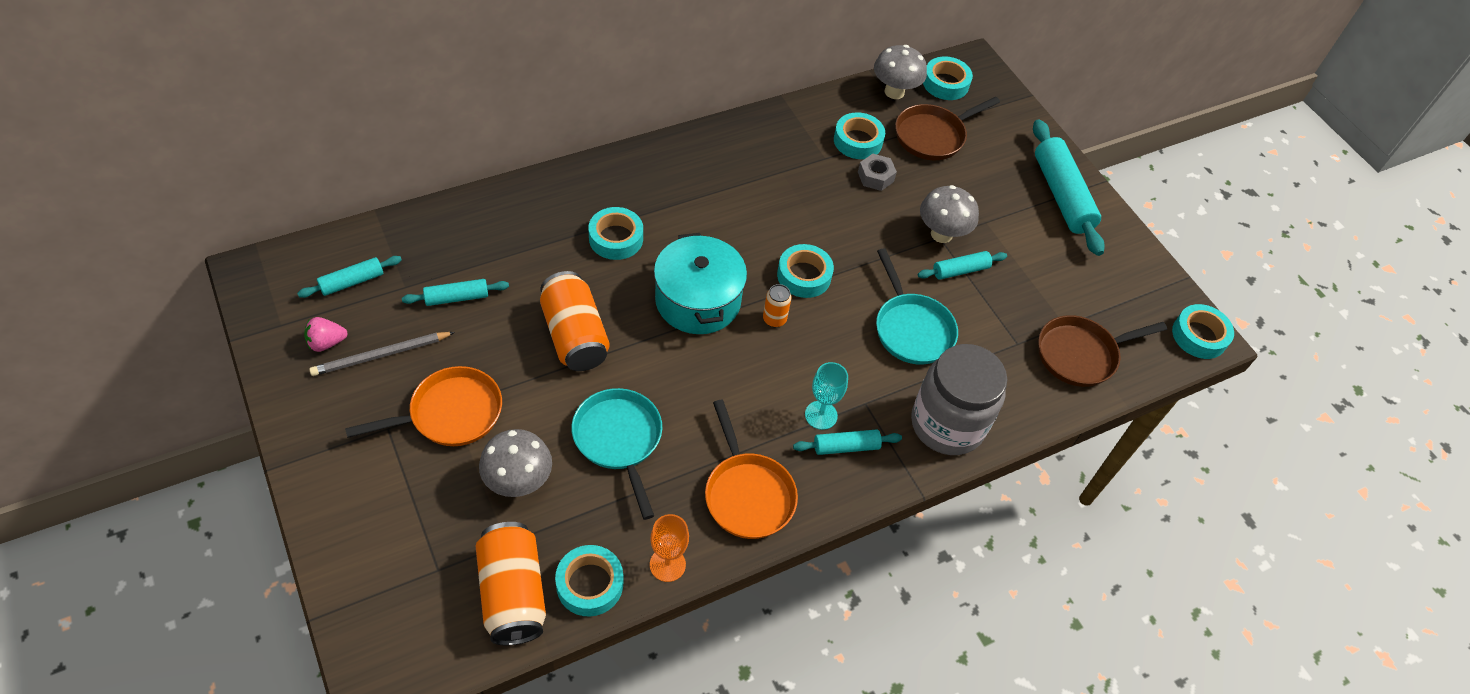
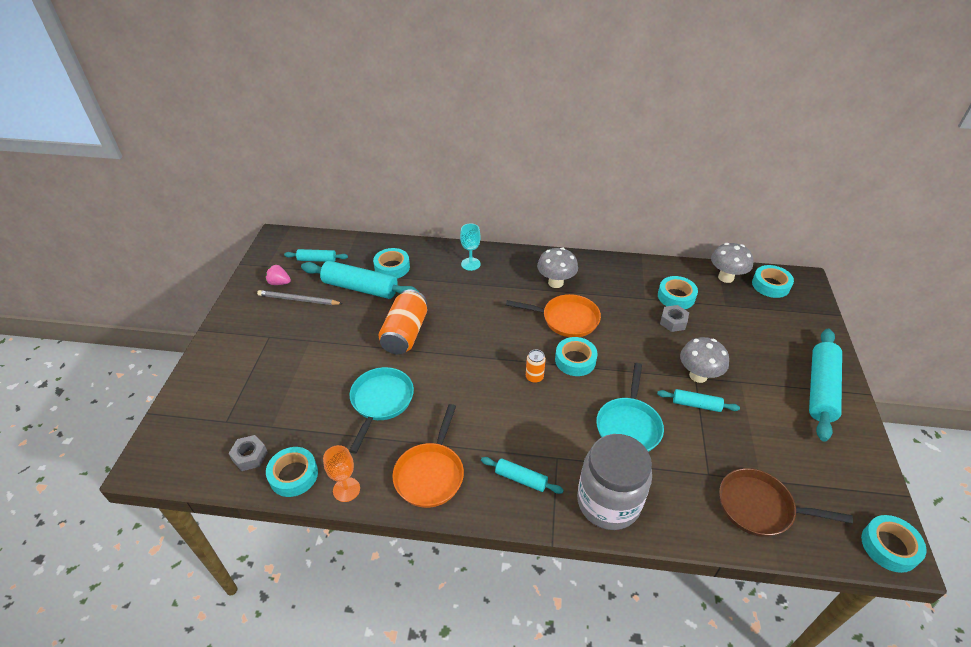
camera: 40 degrees right, 10 degrees down
(450, 414) = (305, 344): orange pan -> orange pan (566, 319)
(457, 297) = (360, 288): turquoise rolling pin -> turquoise rolling pin, size x1.91
(513, 593) = (250, 456): orange can -> grey nut
(518, 482) = (307, 397): grey mushroom -> grey mushroom (555, 282)
(616, 238) = (472, 292): turquoise tape -> turquoise tape (392, 267)
(698, 300) = (493, 345): turquoise pot -> none
(821, 415) = (519, 450): turquoise goblet -> turquoise goblet (470, 264)
(933, 136) = (737, 313): brown pan -> none

